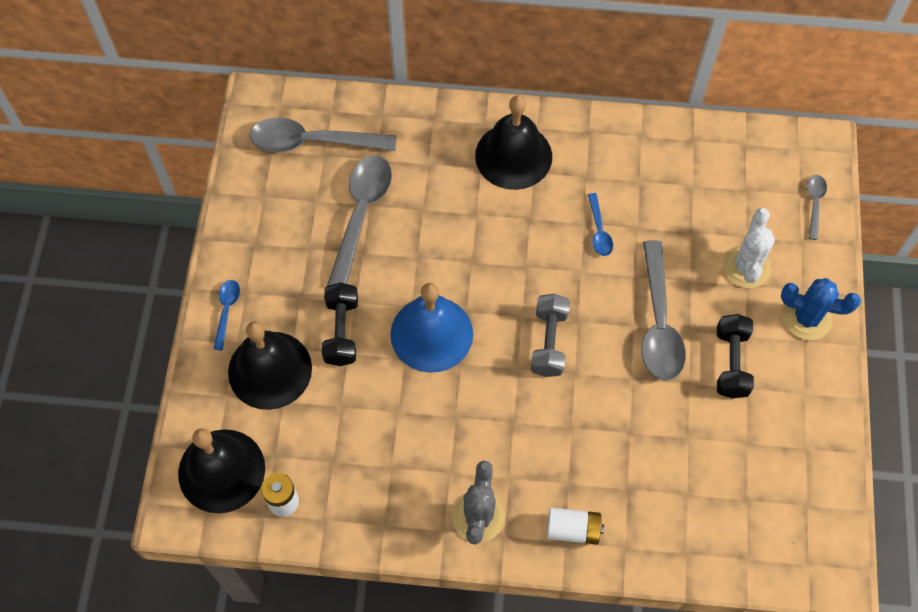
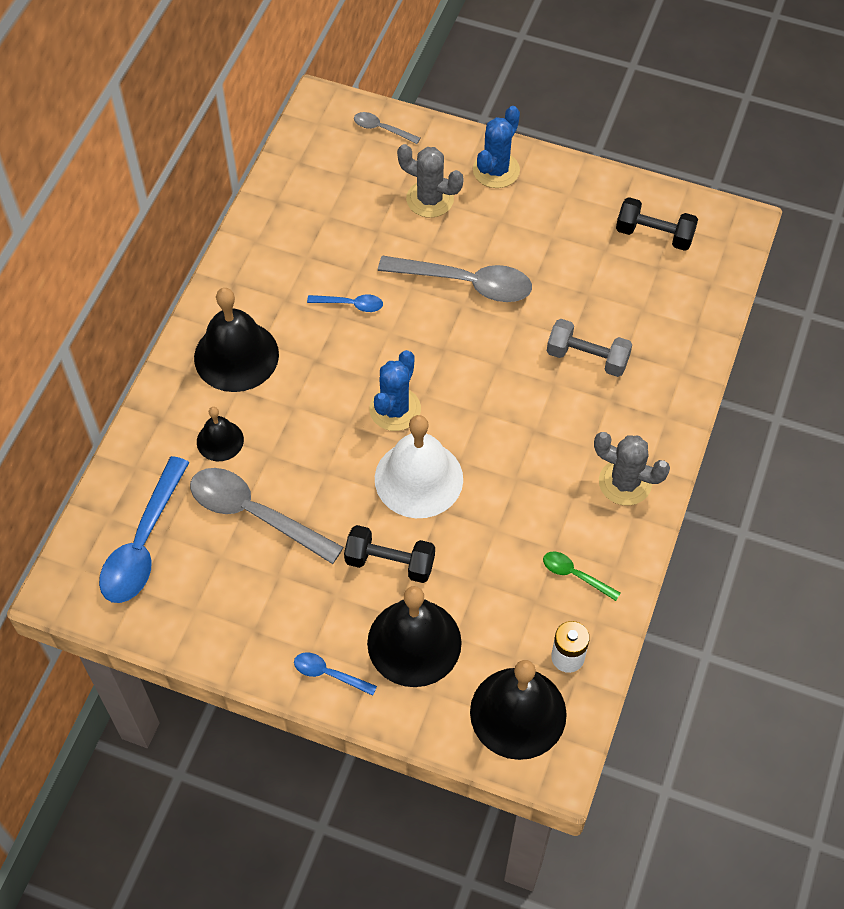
camera: 75 degrees left, 5 degrees down
(313, 142) = (143, 543): grey spoon -> blue spoon
(367, 490) = (575, 575): none -> green spoon
(424, 168) = (220, 440): none -> black bell
(431, 334) = (418, 478): blue bell -> white bell
(498, 296) = (395, 409): none -> blue cactus
(549, 342) = (459, 378): grey dumbbell -> grey dumbbell (587, 358)
(573, 529) = (656, 407): white battery -> none
(731, 363) = (524, 239): black dumbbell -> black dumbbell (654, 235)
(746, 267) = (430, 199): white cactus -> grey cactus

